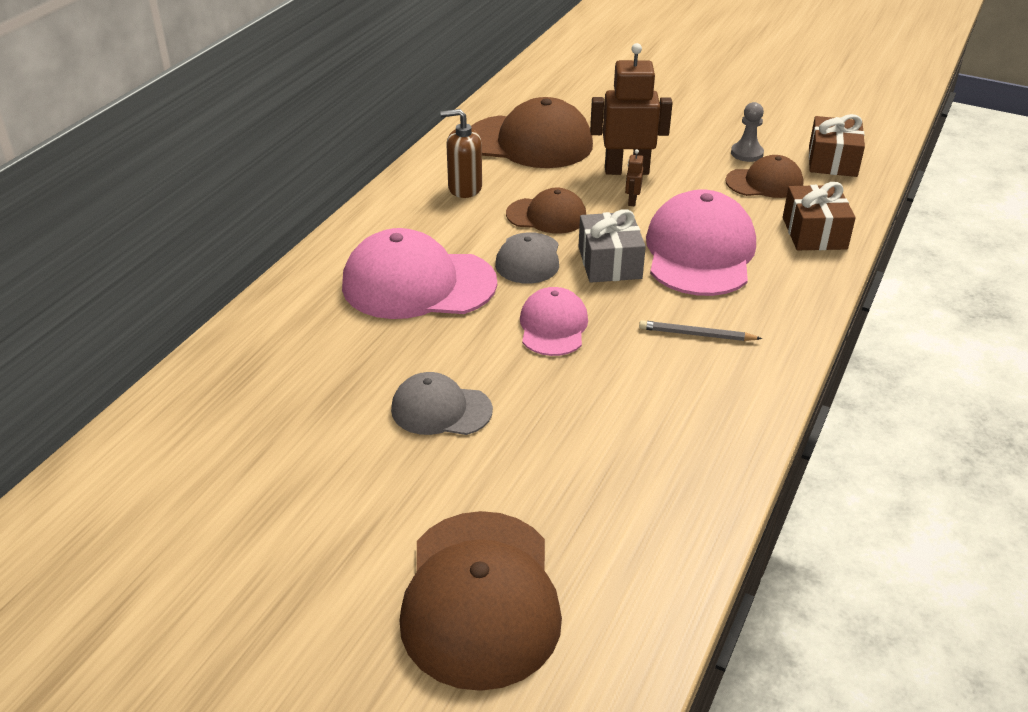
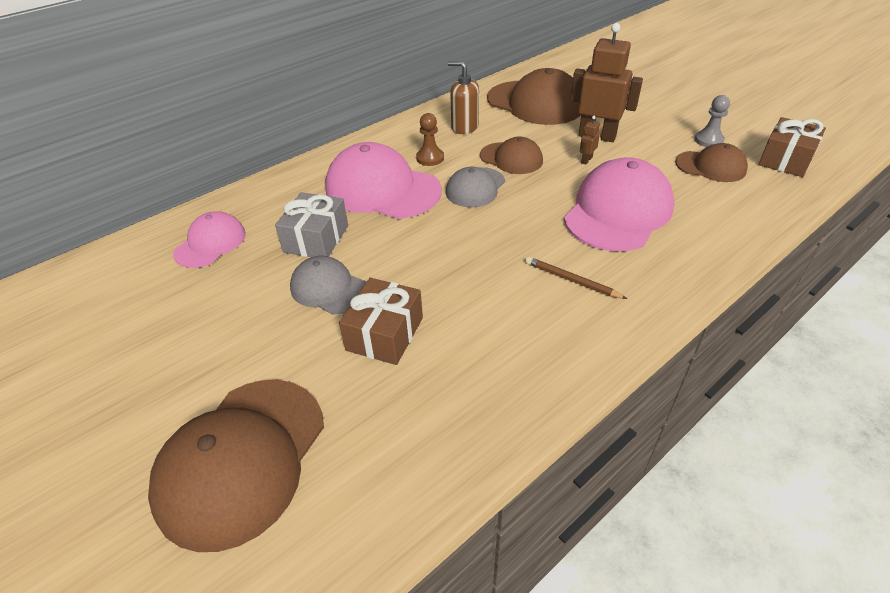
camera: 25 degrees right, 5 degrees up
(449, 234) = (430, 158): none -> brown pawn
(553, 326) = (458, 244): pink cap -> pink cap (210, 243)
(609, 263) = (536, 204): grey gift -> grey gift (316, 239)
(696, 334) = (572, 280): grey pencil -> brown pencil
(814, 233) = (733, 217): brown gift -> brown gift (385, 334)

